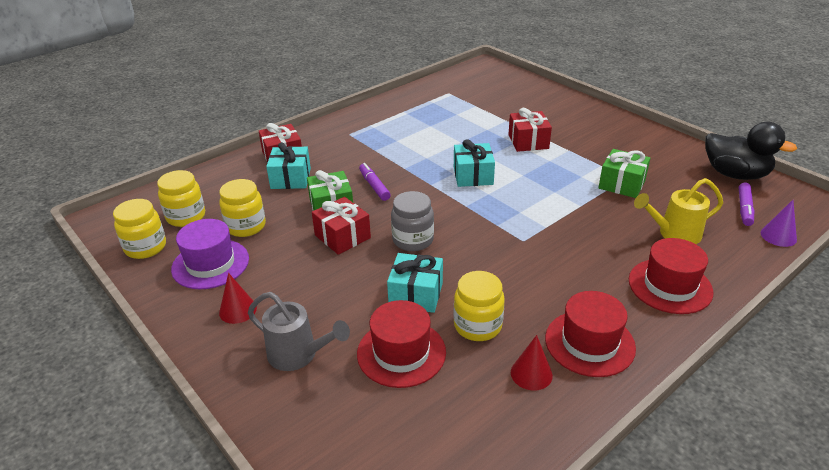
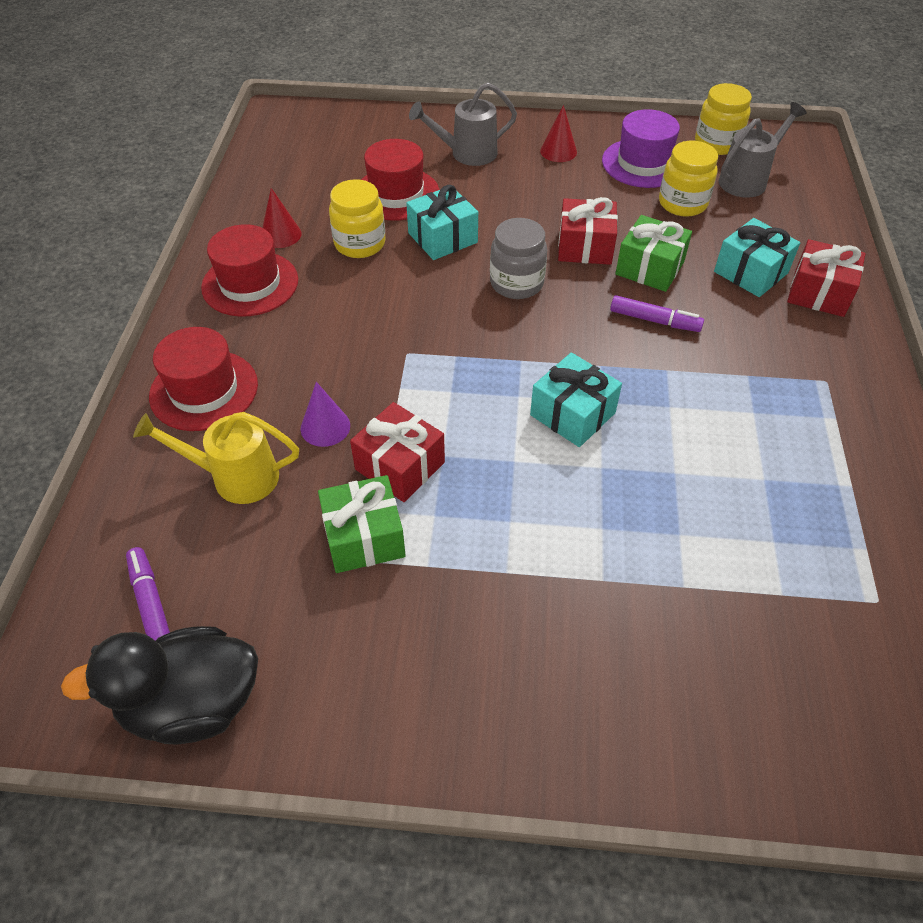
camera: 135 degrees right, 15 degrees up
(186, 217) = (747, 180): yellow jar -> grey watering can
(528, 141) = (586, 547): red gift -> red gift (400, 466)
(674, 234) = (235, 477): yellow watering can -> yellow watering can turned 120 degrees counterclockwise
(778, 236) = (86, 568): purple cone -> purple cone (325, 427)

